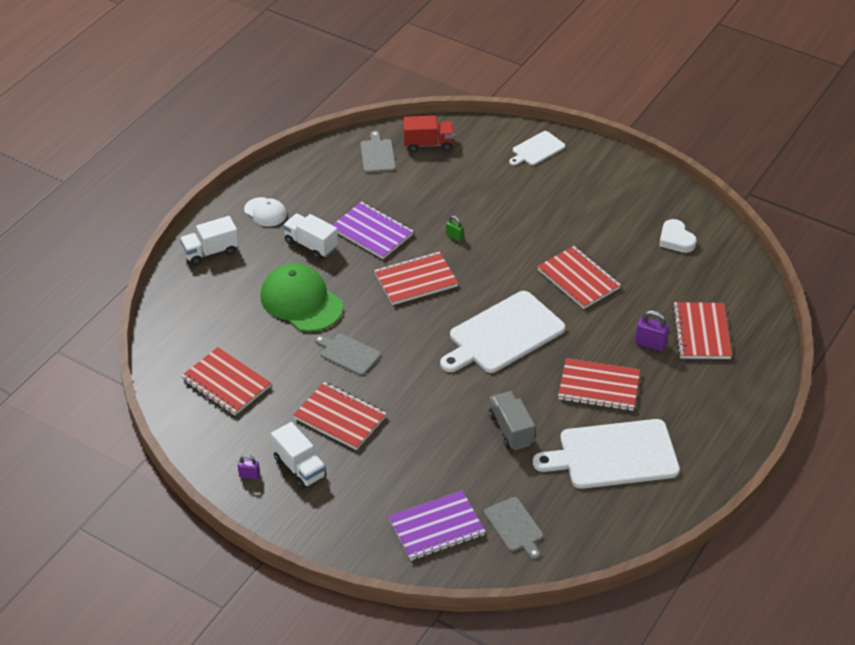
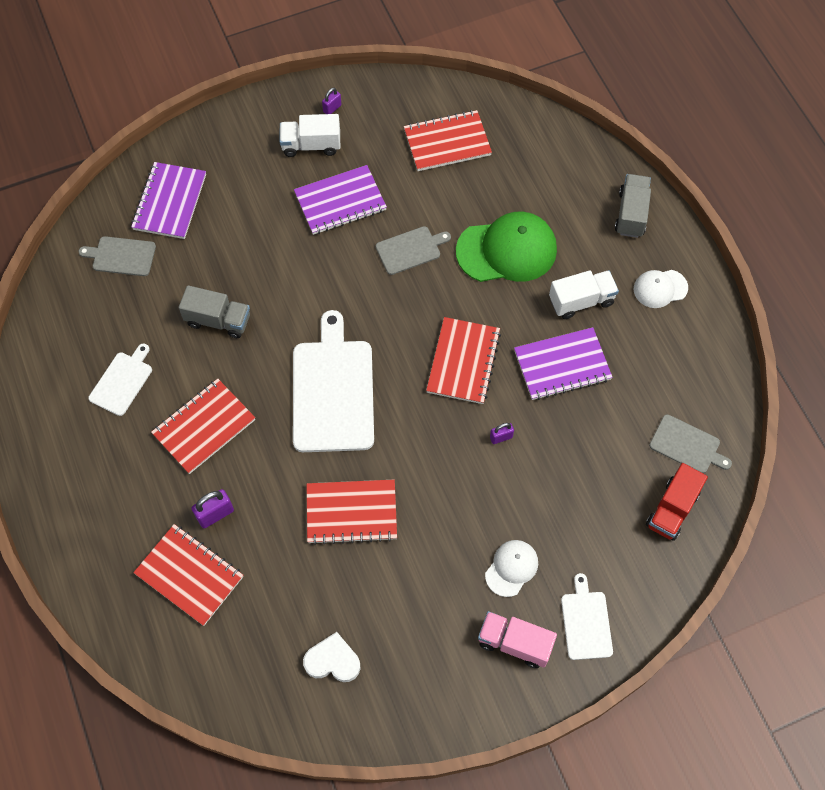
camera: 125 degrees right, 20 degrees up
(210, 252) = (631, 214): white truck -> grey truck
(340, 417) = (340, 202): red notebook -> purple notebook
(454, 236) = (501, 437): green padlock -> purple padlock
(537, 192) = (511, 568): none -> white cap
(580, 171) = (514, 643): none -> pink truck
(613, 455) = (122, 381): white cutting board -> white cutting board, size x0.52

